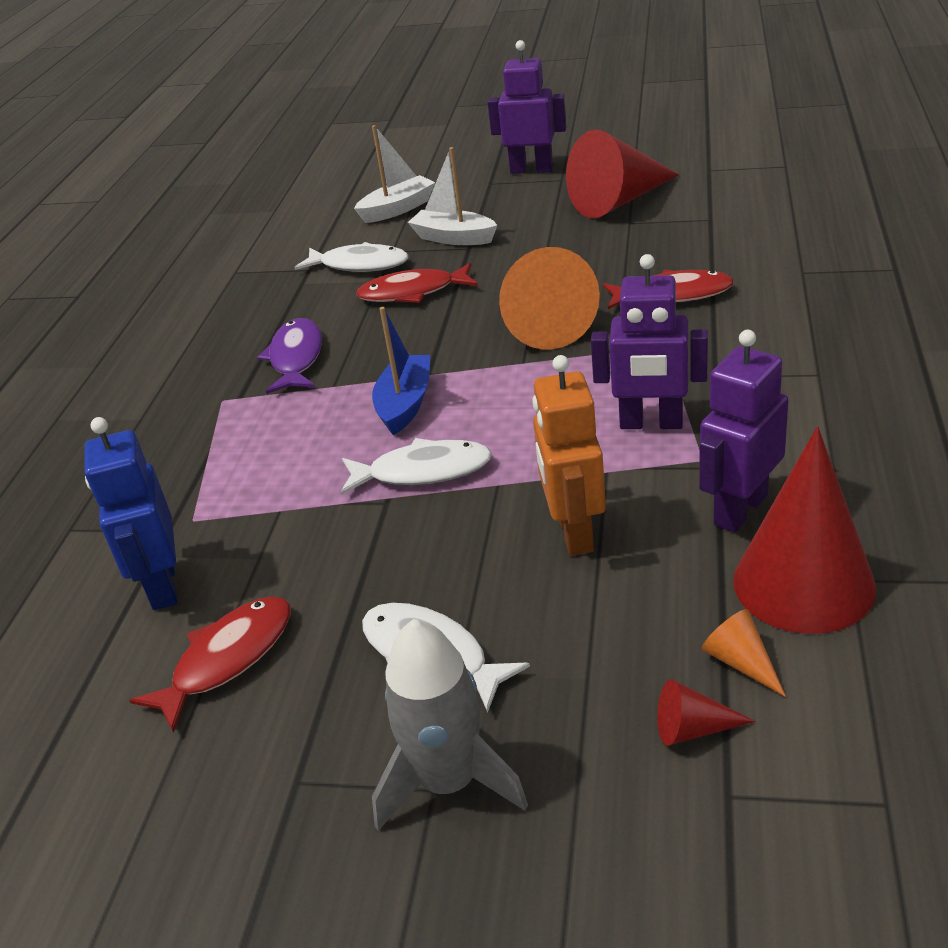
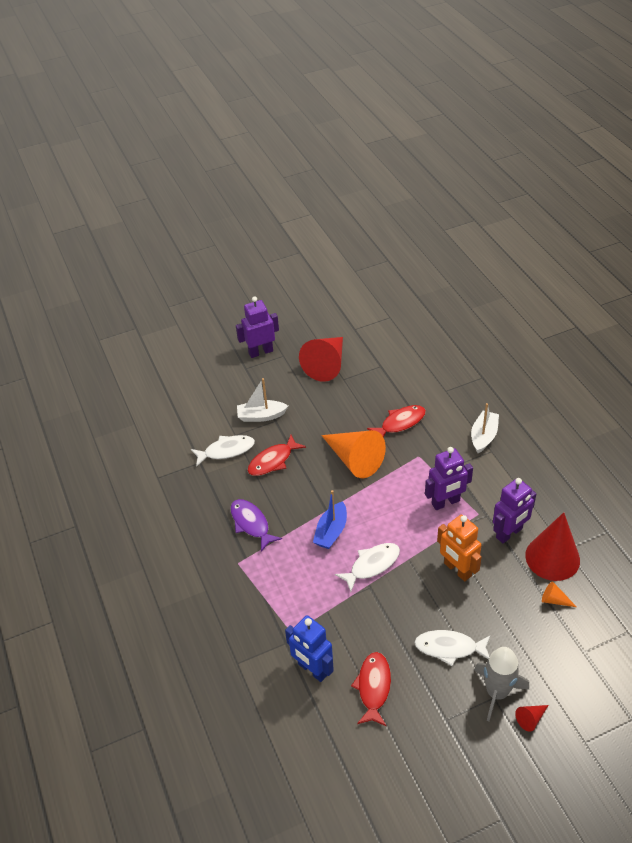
camera: 35 degrees left, 10 degrees up
(397, 209) = (210, 403): white boat -> white boat (483, 436)
(405, 404) = (331, 531): blue boat -> blue boat turned 135 degrees counterclockwise
(693, 729) = (557, 633): red cone -> red cone (530, 719)
(740, 510) = (509, 533): purple robot -> purple robot turned 135 degrees counterclockwise

